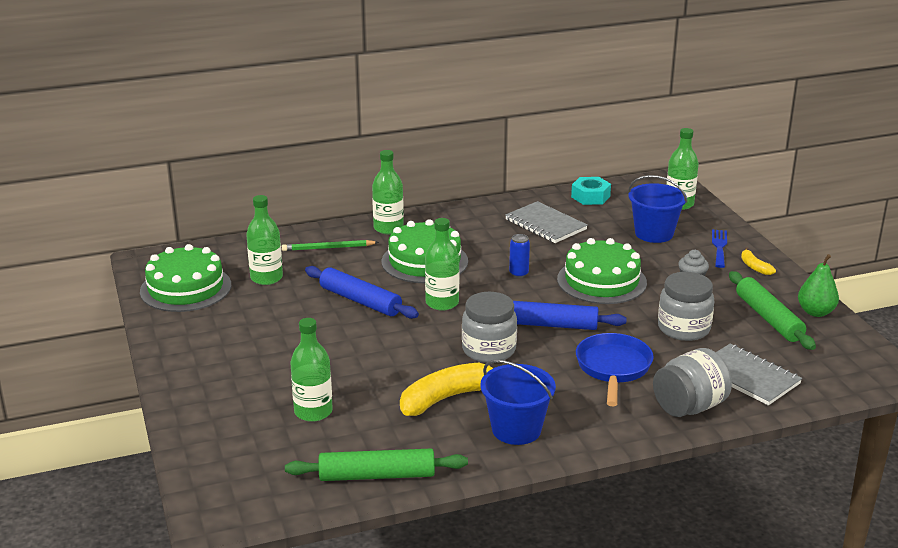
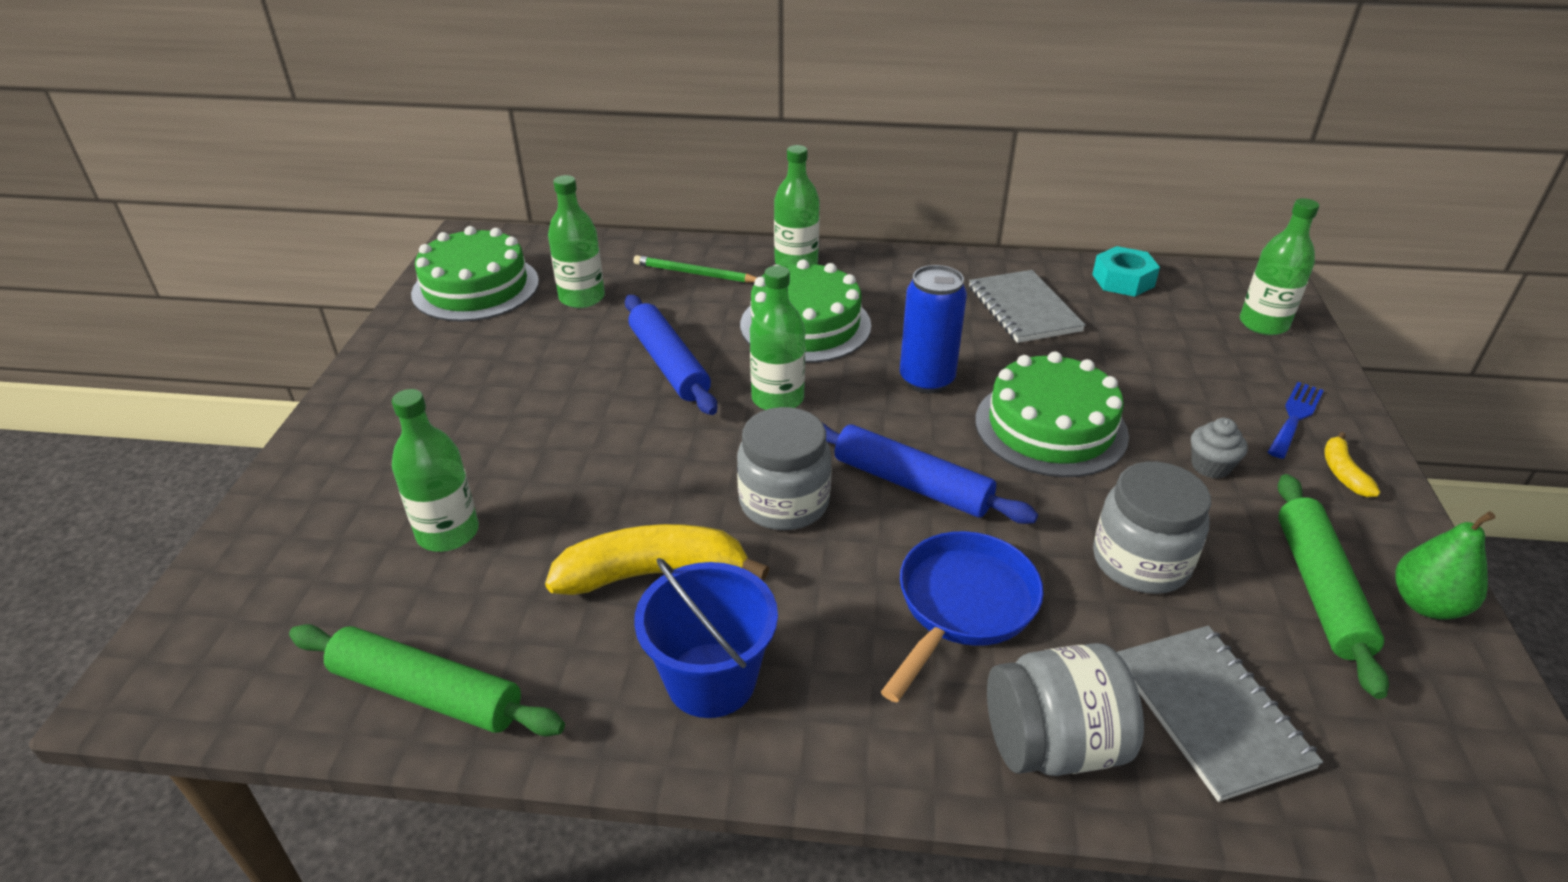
camera: 25 degrees right, 10 degrees up
(518, 274) = (926, 380): blue can -> blue can, size x1.79
(654, 233) = (1190, 365): blue bucket -> none

